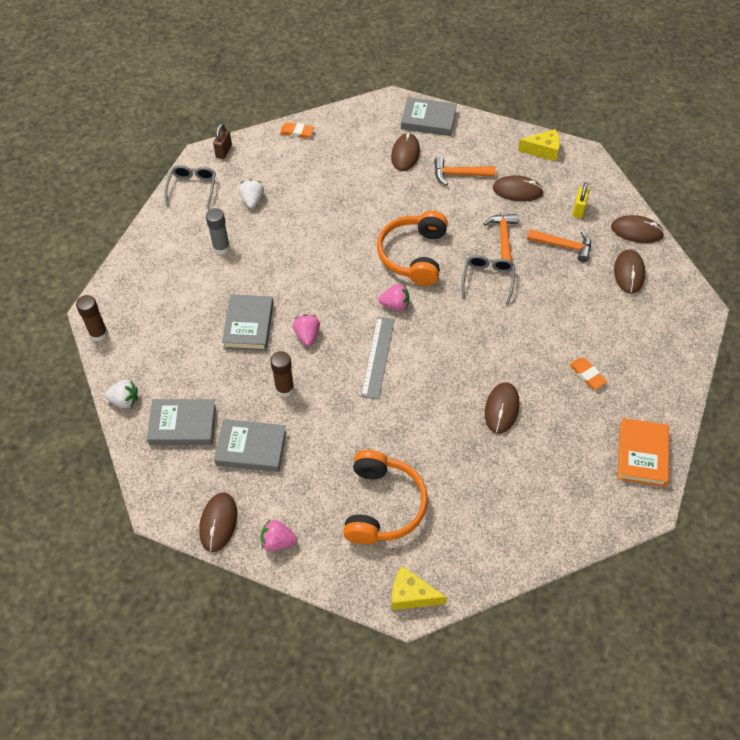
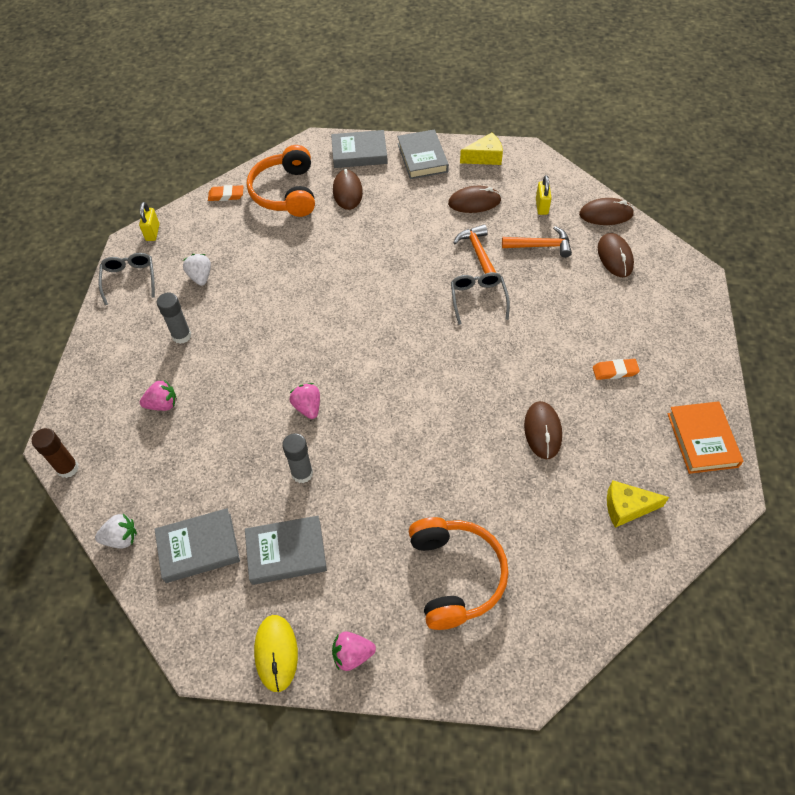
camera: 15 degrees left, 0 degrees up
(218, 523) = (276, 653): brown mouse -> yellow mouse
(224, 151) = (152, 232): brown padlock -> yellow padlock
(248, 325) = (239, 413): grey book -> grey book (422, 158)
(284, 389) = (302, 473): brown glue stick -> grey glue stick
(378, 357) = (392, 410): grey ruler -> none
(395, 305) = (391, 349): pink strawberry -> pink strawberry (162, 404)
(411, 595) = (523, 671): yellow cheese -> yellow cheese (627, 507)
(413, 255) = (392, 292): orange headphones -> orange headphones (285, 192)
(459, 174) = (409, 199): orange hammer -> none
(587, 375) = (615, 371): orange eraser -> orange eraser turned 45 degrees counterclockwise

